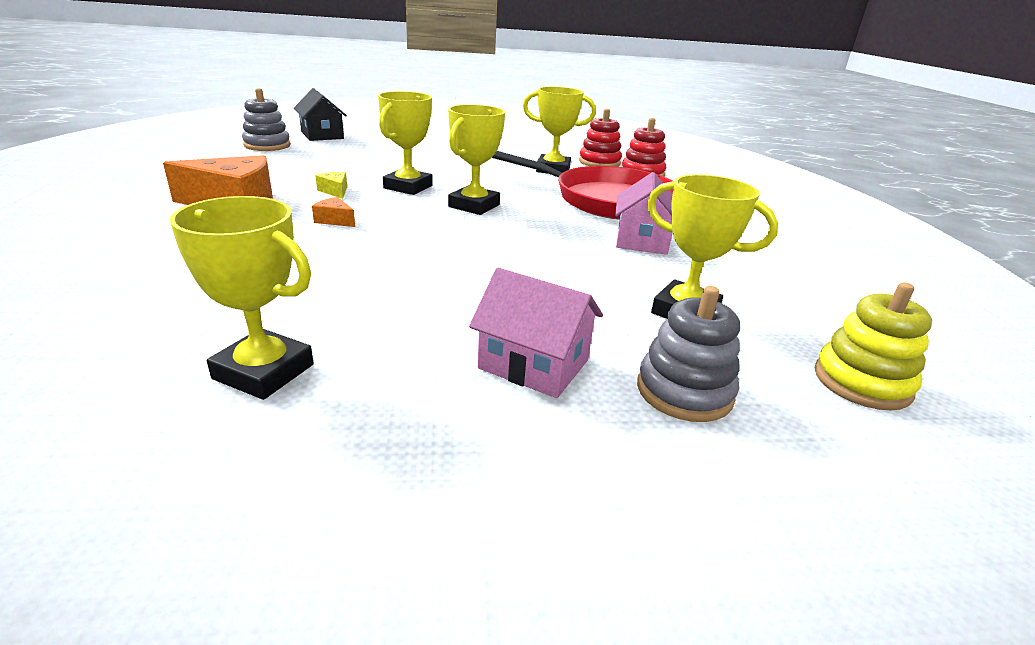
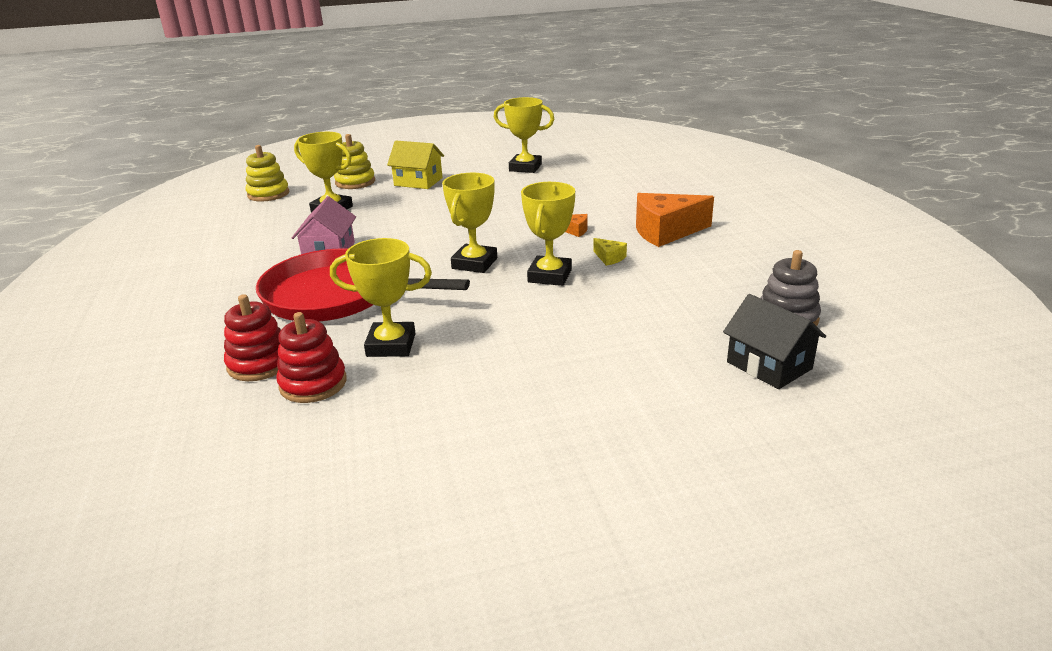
camera: 175 degrees right, 0 degrees up
(533, 364) = (418, 182): pink house -> yellow house
(684, 391) = (355, 182): grey stacking toy -> yellow stacking toy

